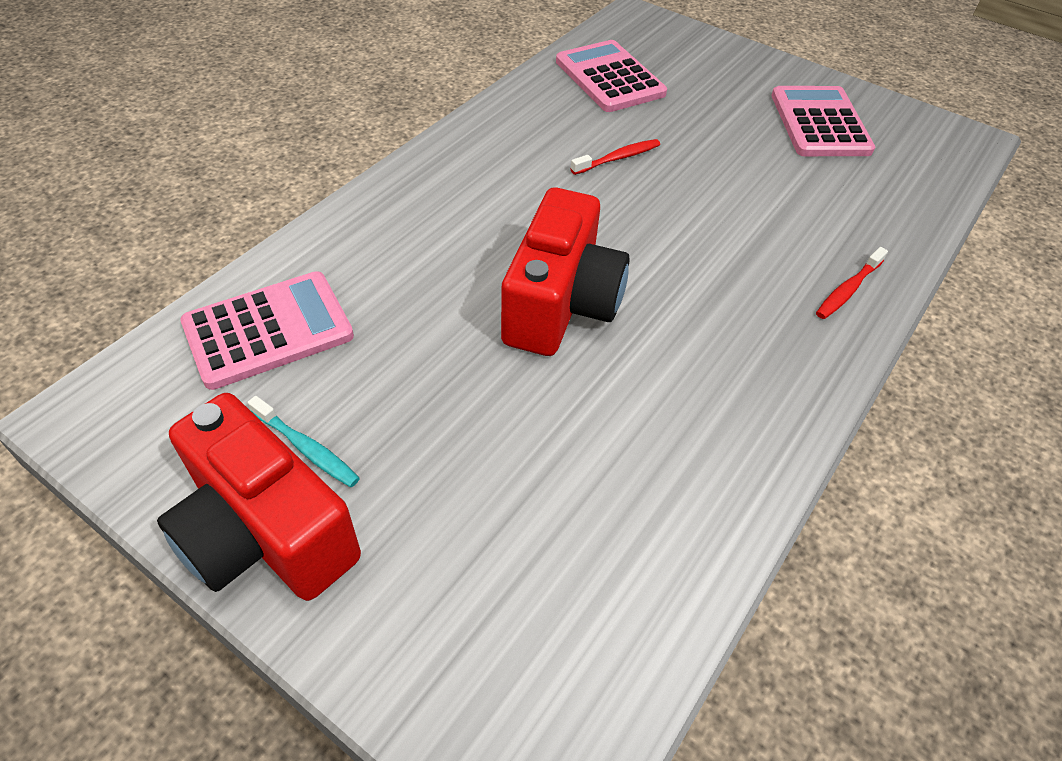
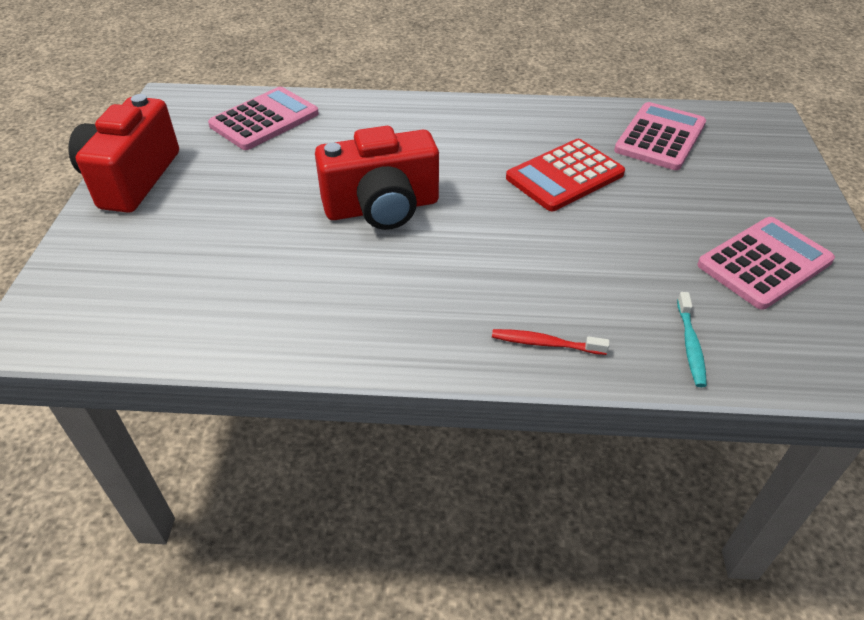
camera: 60 degrees right, 5 degrees down
(268, 330) = (264, 119): pink calculator -> pink calculator turned 75 degrees counterclockwise
(307, 448) = (193, 167): turquoise toothbrush -> turquoise toothbrush (690, 345)
(618, 158) = (565, 176): red toothbrush -> red calculator

